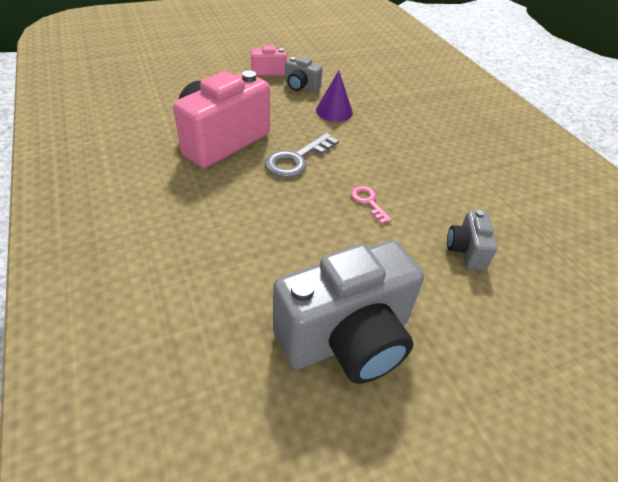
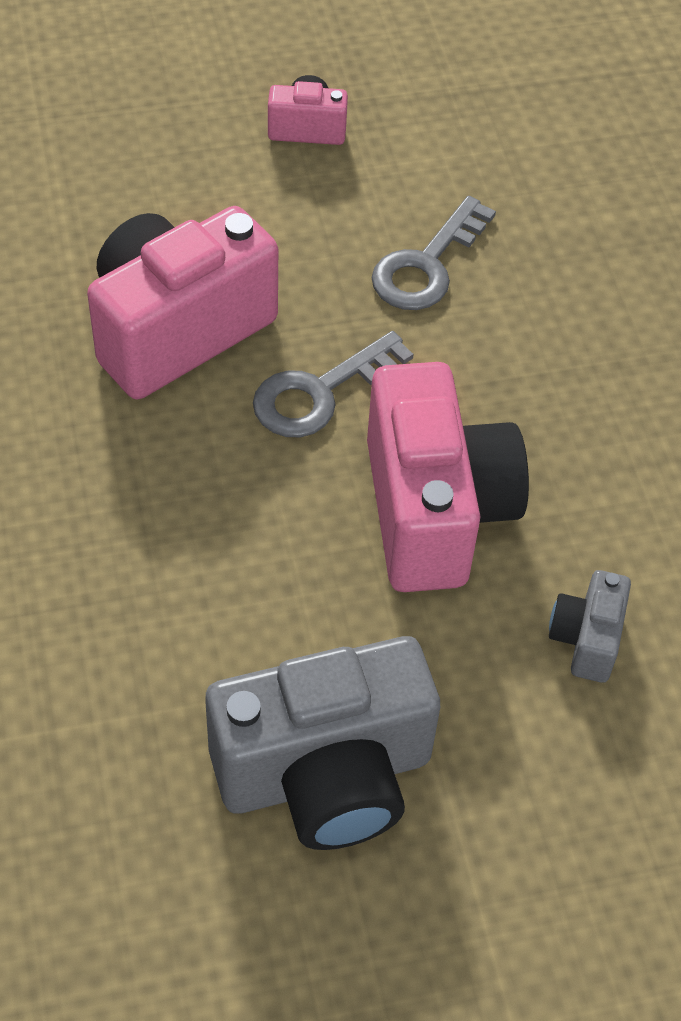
camera: 10 degrees right, 10 degrees up
(301, 87) = (371, 184): grey camera -> none
(334, 111) = (427, 265): purple cone -> grey key
(368, 202) = (435, 511): pink key -> pink camera

